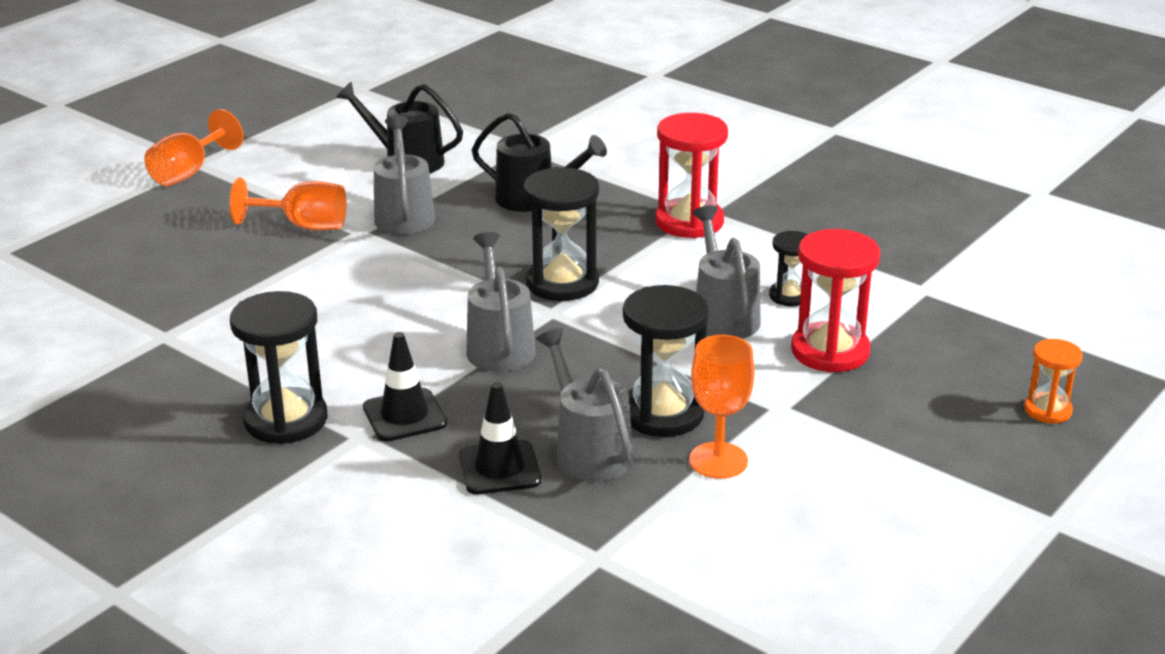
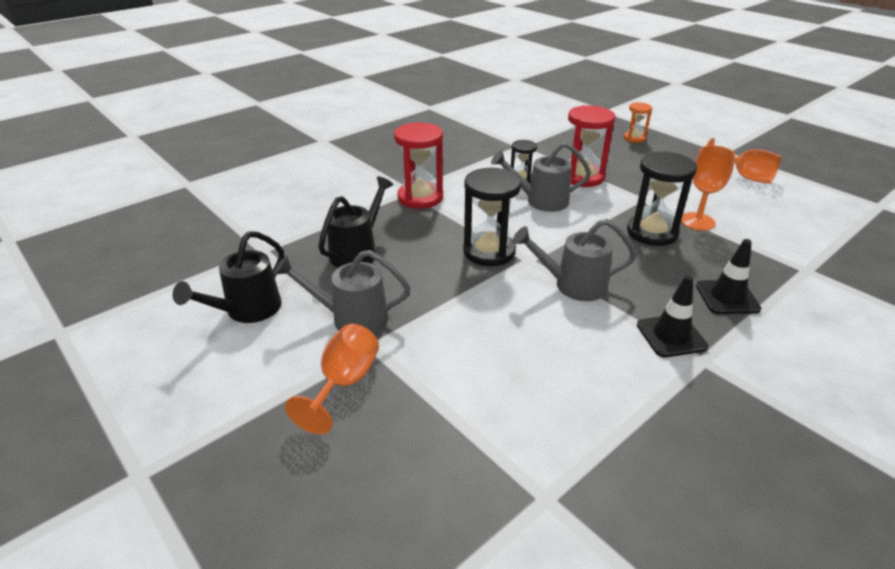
camera: 80 degrees left, 5 degrees up
(189, 172) = (158, 483): orange goblet -> orange goblet (744, 176)
(286, 420) = (689, 403): black hourglass -> none
(587, 450) = (698, 262): grey watering can -> none

